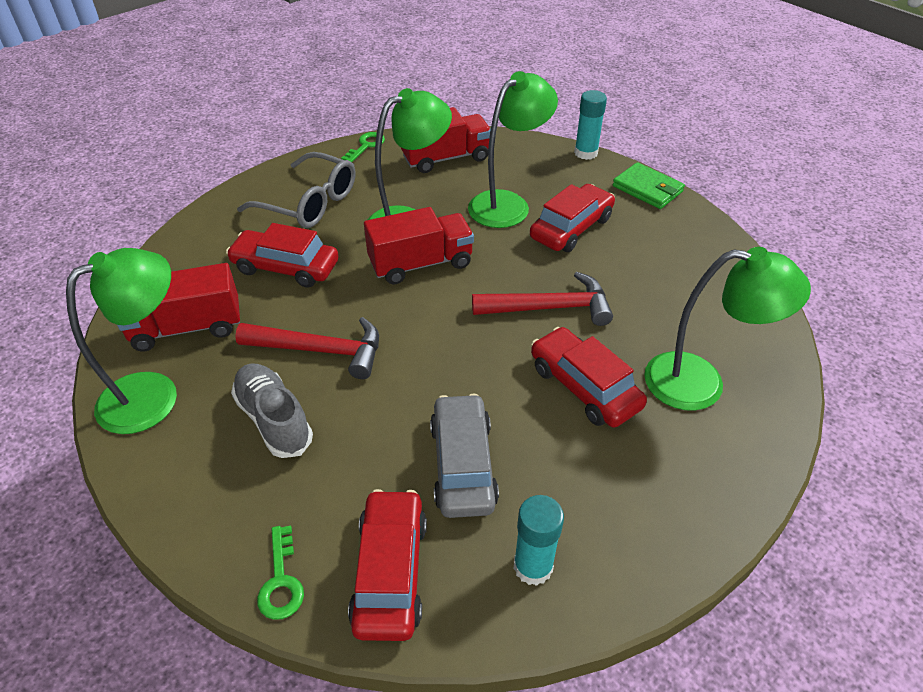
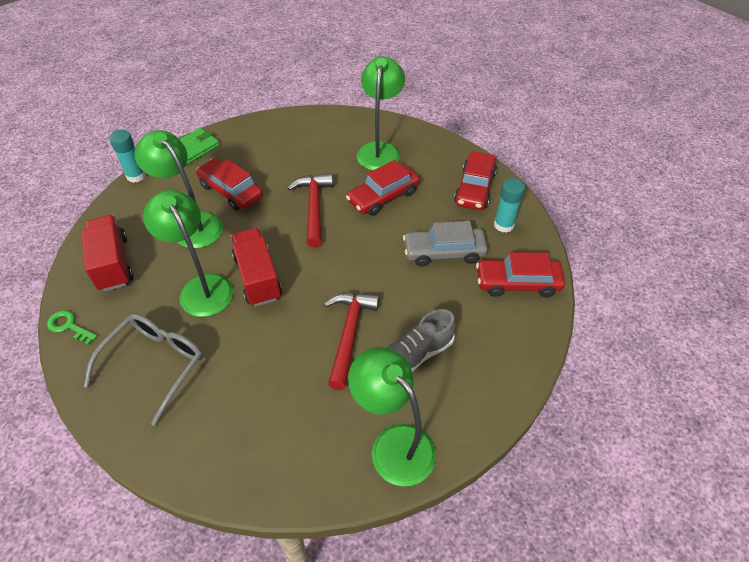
camera: 90 degrees left, 5 degrees up
(187, 328) = (319, 436): red truck -> none
(281, 581) = (532, 333): green key -> none
(286, 267) = (248, 371): red car -> red car (474, 188)

